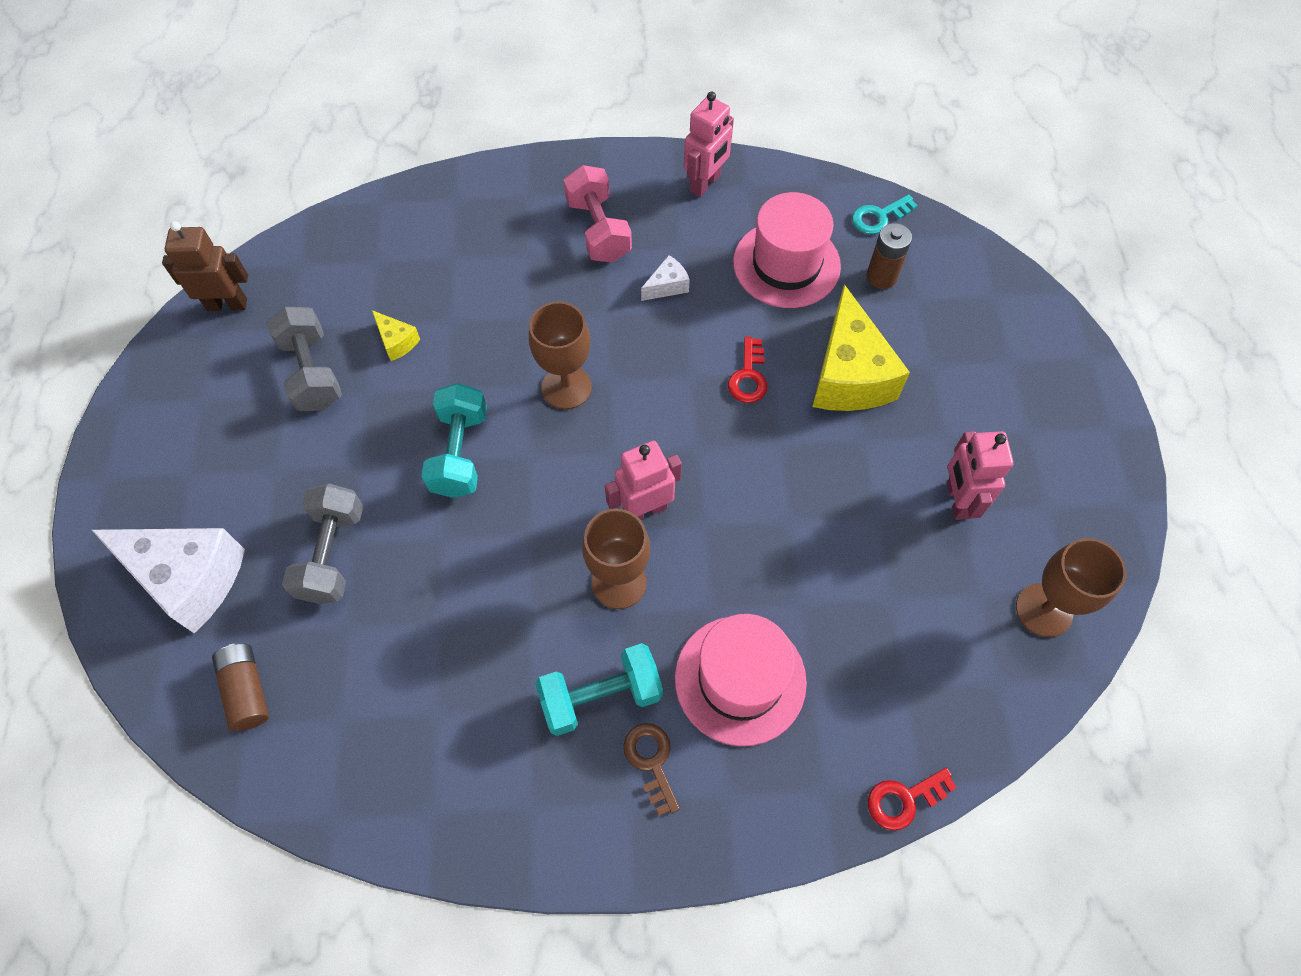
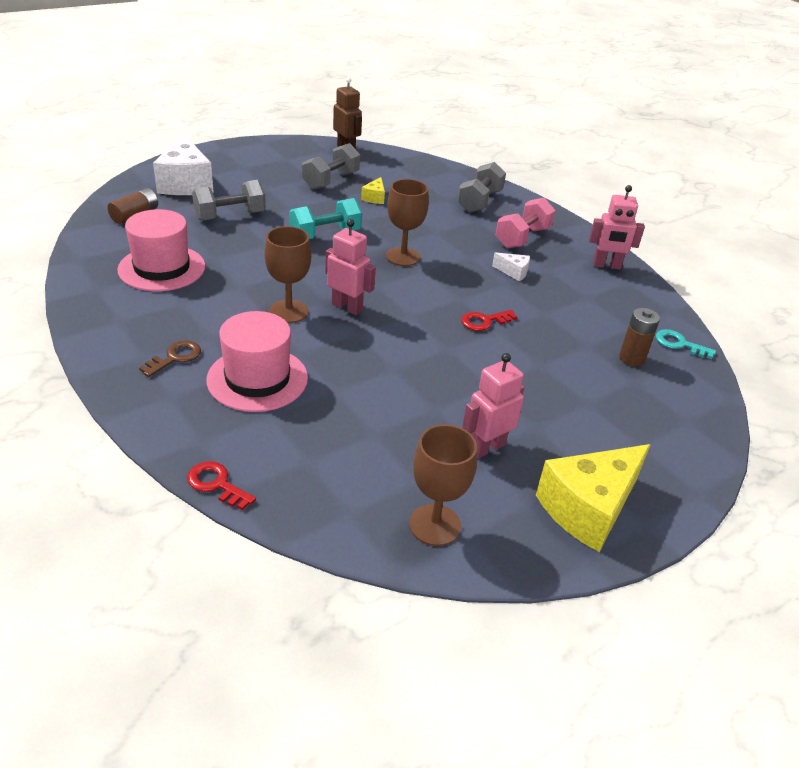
camera: 55 degrees right, 25 degrees down
(484, 224) = (479, 201): none -> grey dumbbell
(601, 696) = (206, 326): turquoise dumbbell -> none
(786, 264) = (588, 314): pink hat -> pink hat (162, 268)
(848, 375) = (534, 364): yellow cheese -> yellow cheese (588, 508)

